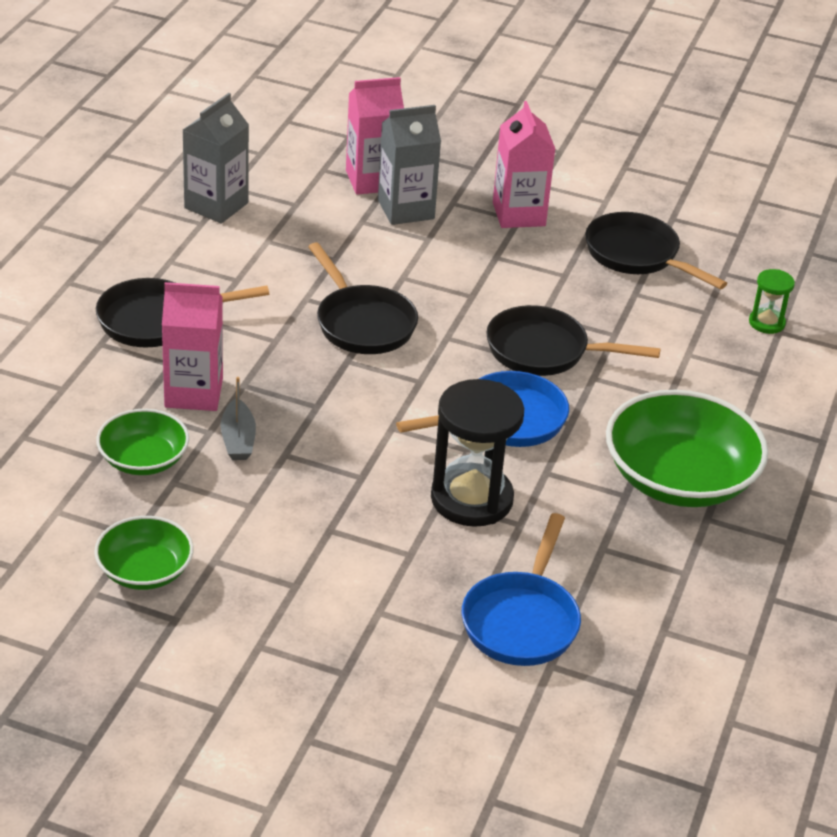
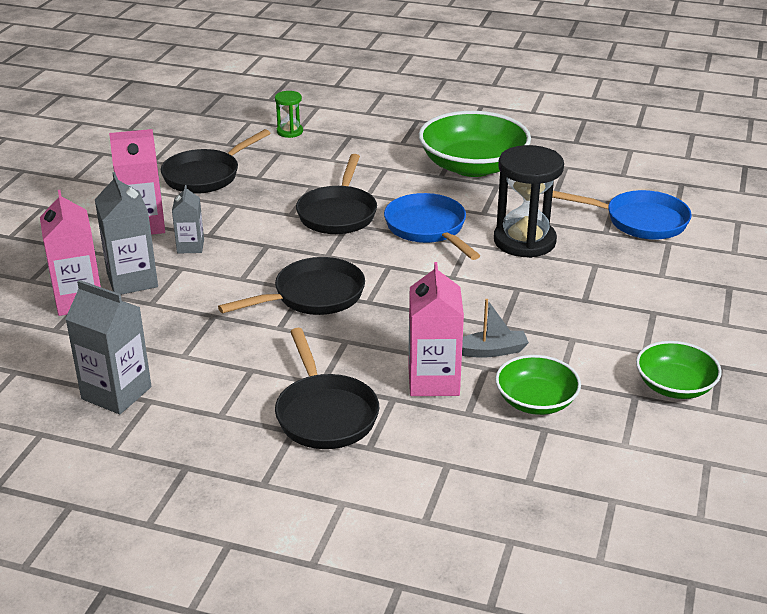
camera: 90 degrees left, 5 degrees down
(471, 245) = (190, 246): none -> grey carton

